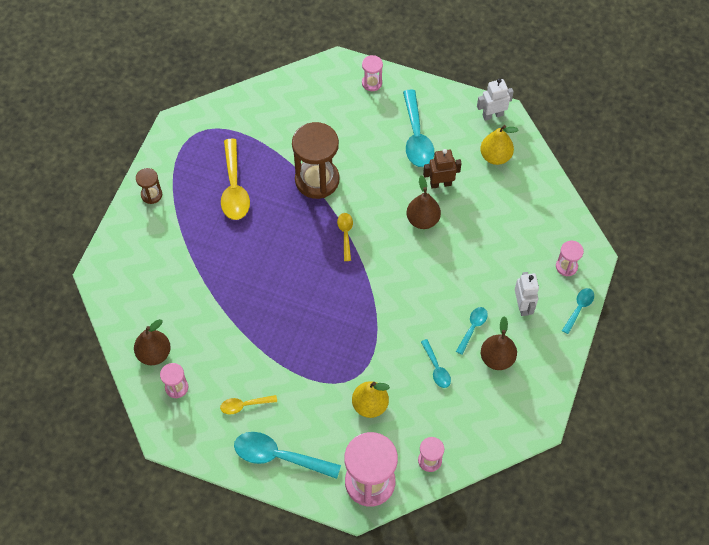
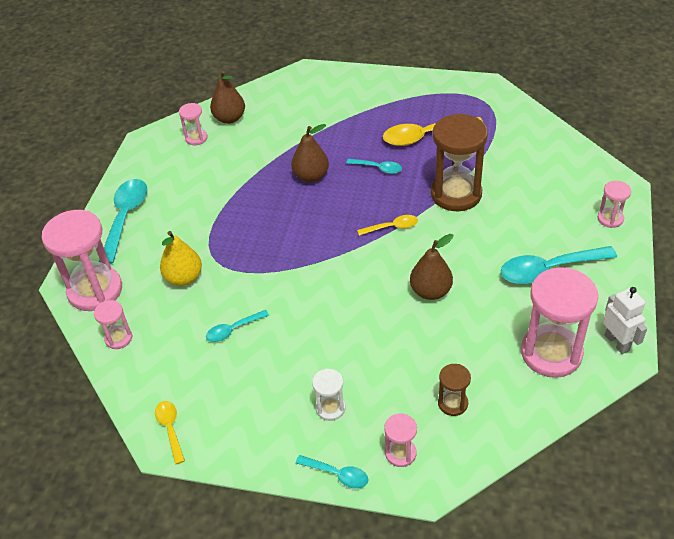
camera: 85 degrees right, 15 degrees down
(151, 195) = (400, 85): brown hourglass -> brown hourglass (452, 403)
(244, 405) = (180, 185): yellow spoon -> yellow spoon (170, 429)
(440, 184) = (488, 302): brown robot -> none
(472, 328) = (291, 358): turquoise spoon -> turquoise spoon (378, 168)
(495, 156) = (551, 353): yellow pear -> pink hourglass
(497, 358) = (252, 388): brown pear -> brown pear (311, 176)
(523, 306) = (330, 408): white robot -> white hourglass

